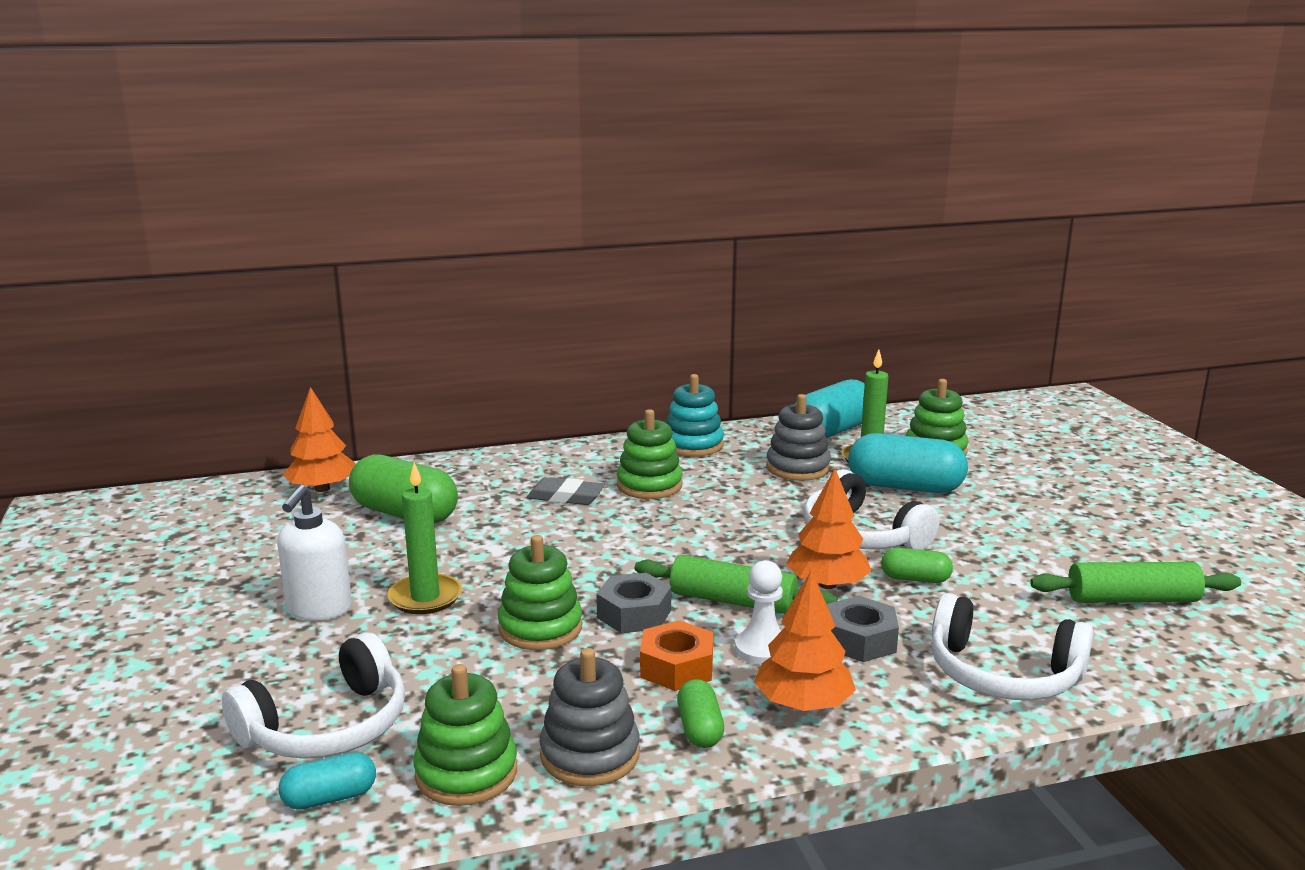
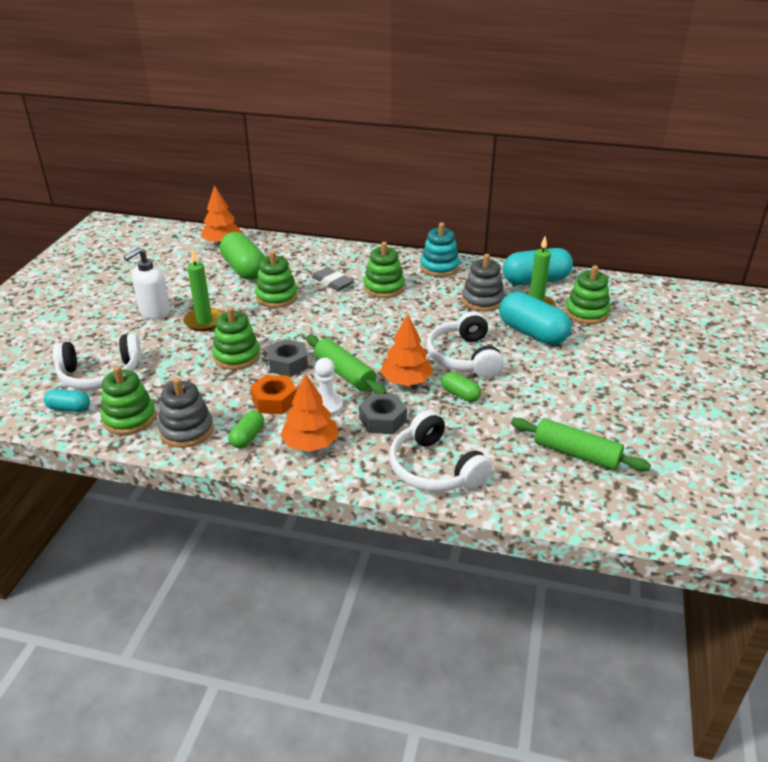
camera: 30 degrees right, 15 degrees up
(504, 535) = (276, 297): none -> green stacking toy

